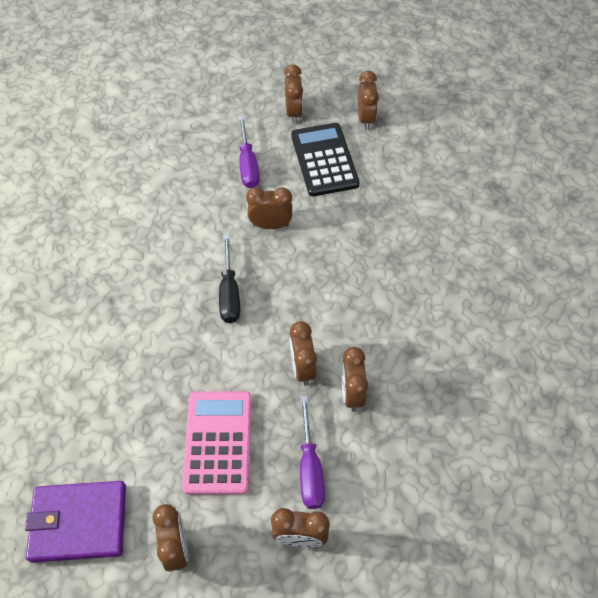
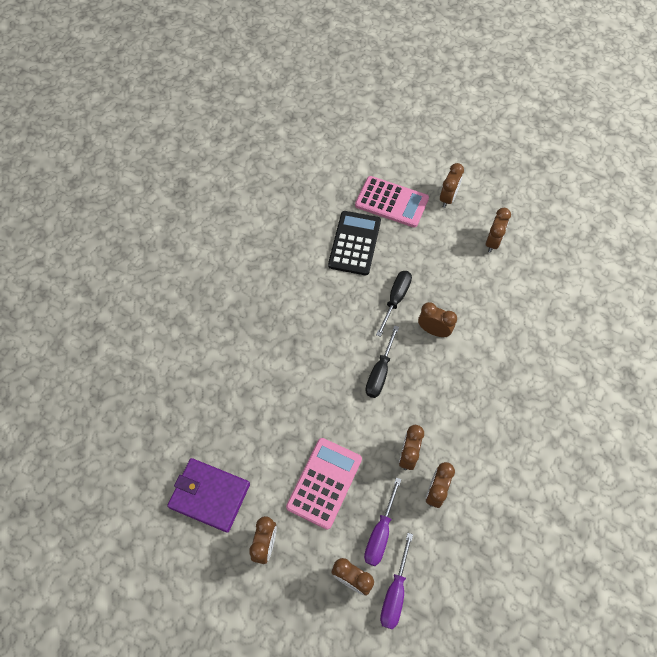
camera: 25 degrees right, 5 degrees up
(162, 112) = (391, 202): none -> pink calculator
(213, 209) = (395, 299): none -> black screwdriver
(248, 165) = (437, 273): purple screwdriver -> purple screwdriver (395, 592)
(324, 160) = (499, 293): black calculator -> black calculator (354, 243)
(365, 119) = (548, 270): brown clock -> brown clock (448, 198)

